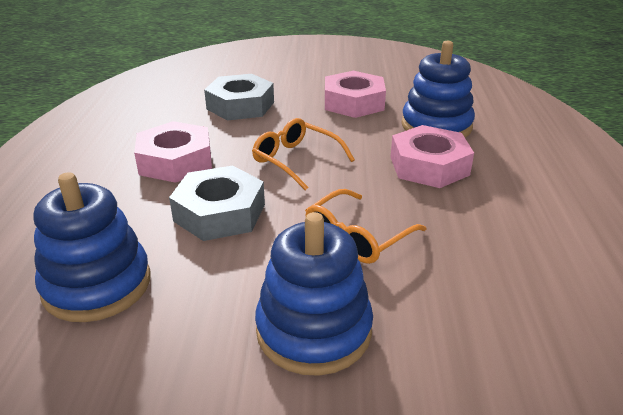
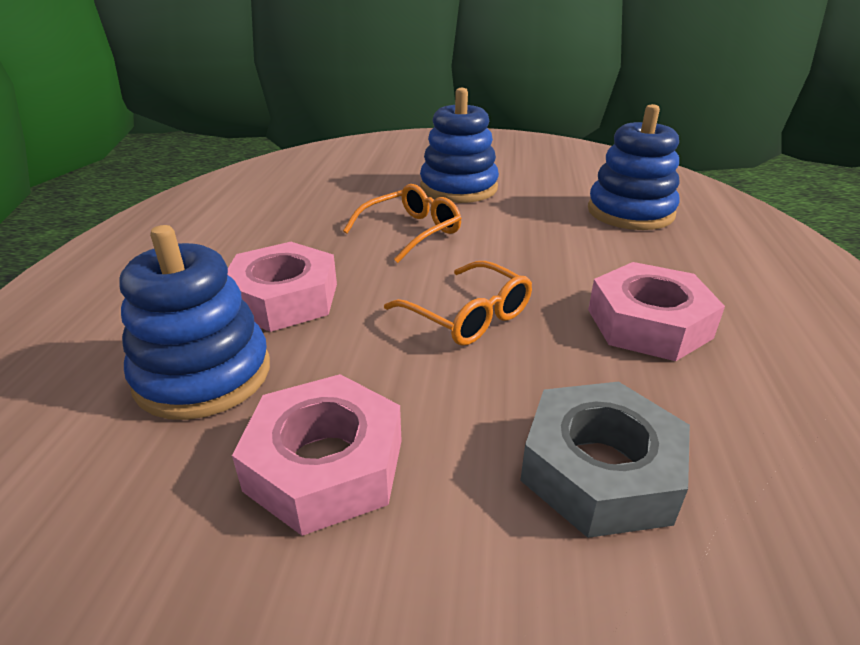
camera: 175 degrees left, 0 degrees up
(220, 213) = (552, 256): grey nut -> none

